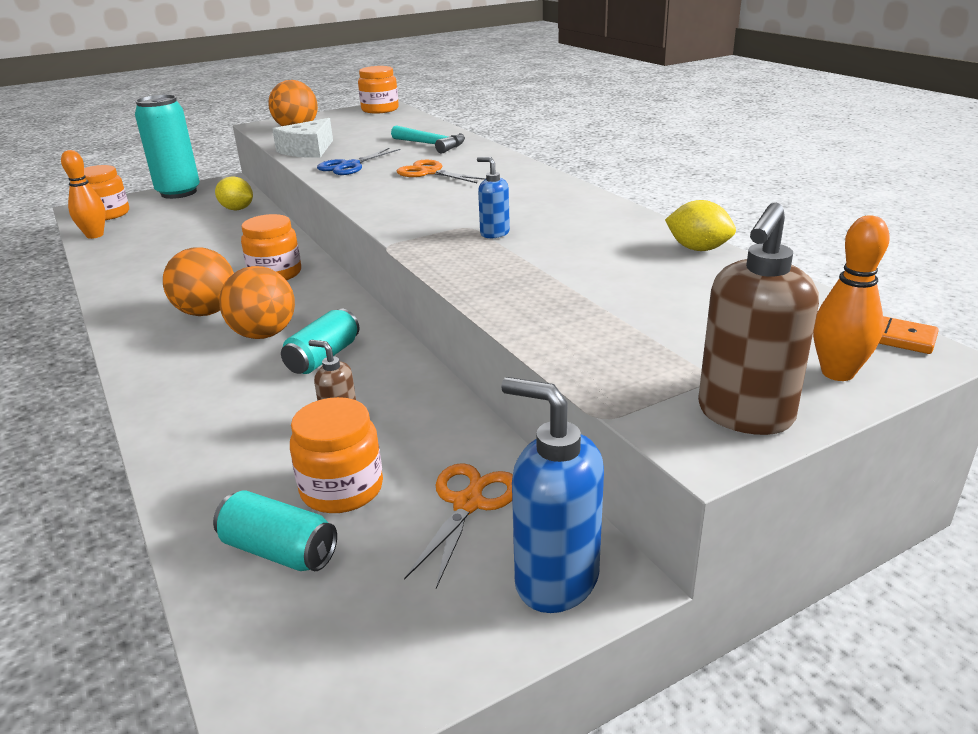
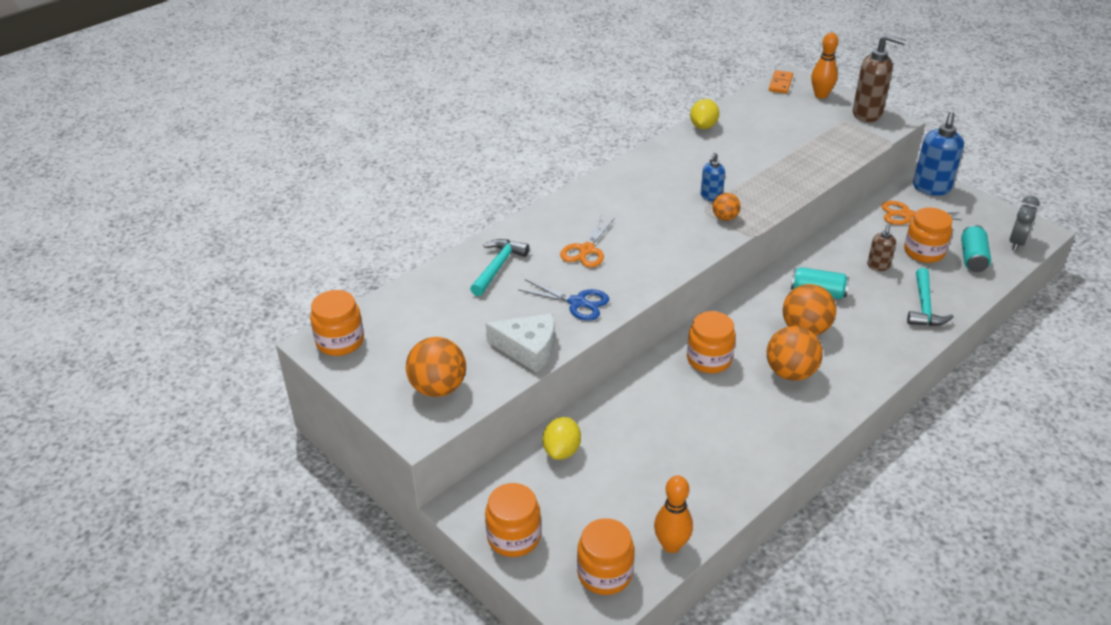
camera: 105 degrees left, 10 degrees up
(179, 193) = (514, 537): turquoise can -> orange jar
(211, 443) = (924, 307): none -> turquoise hammer
(274, 655) = (1017, 243): none -> grey clock
(439, 236) = (725, 218): none -> orange ball

